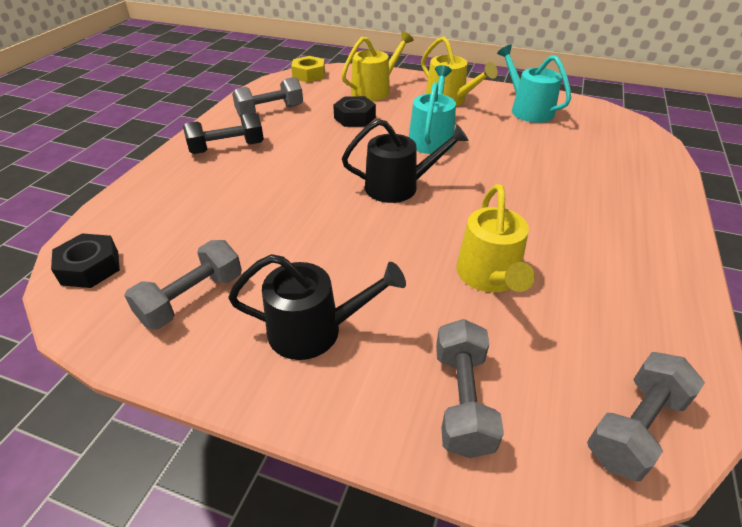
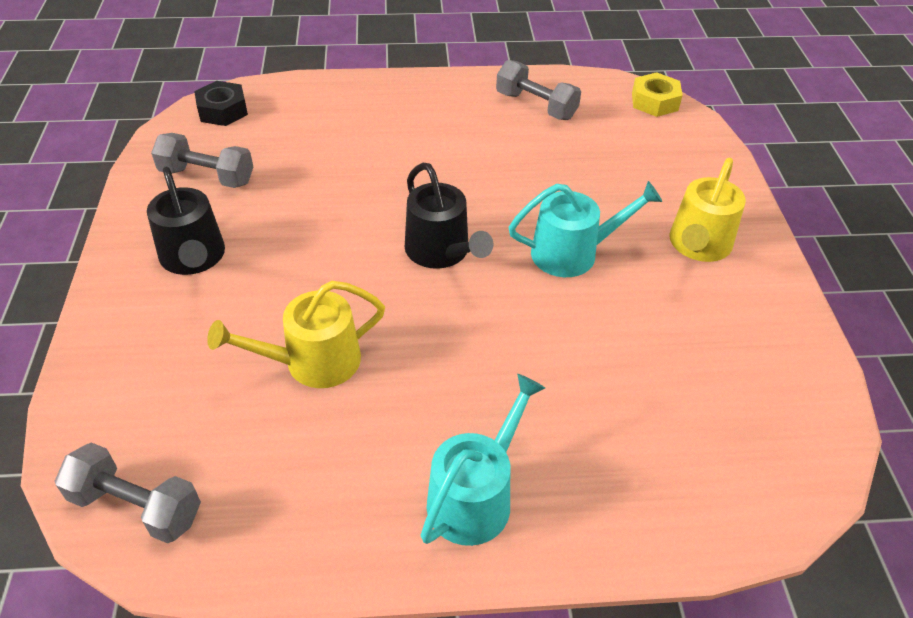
camera: 65 degrees right, 5 degrees up
(227, 148) = (437, 107): black dumbbell -> none
(354, 118) = (573, 173): black nut -> none
(374, 90) = (663, 168): yellow watering can -> none
(462, 400) = (140, 373): grey dumbbell -> none
(528, 110) = (742, 338): turquoise watering can -> turquoise watering can (475, 496)

